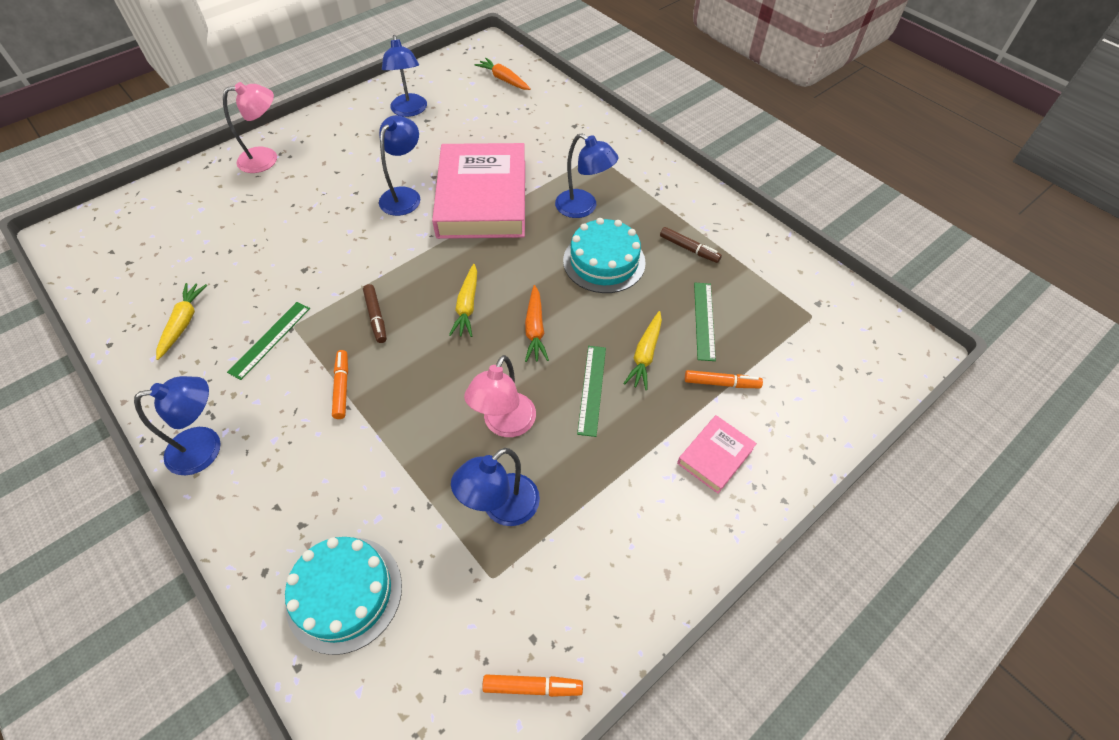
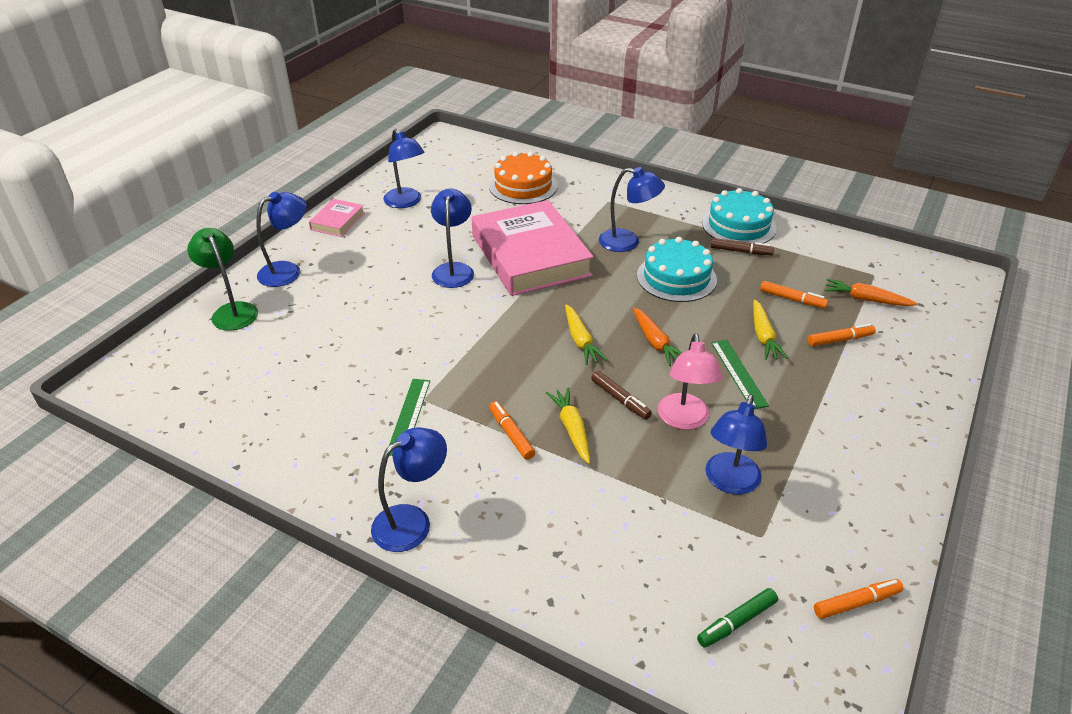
camera: 20 degrees left, 15 degrees down
(183, 323) = (306, 427): yellow carrot -> yellow carrot (571, 429)
(198, 188) = (231, 311): none -> green lamp
(266, 158) = (288, 271): pink lamp -> blue lamp
(344, 593) = (640, 592): turquoise cake -> turquoise cake (738, 225)
(376, 317) = (501, 371): brown marker -> brown marker (620, 399)
(407, 660) = (736, 622): none -> green marker
(503, 79) = (479, 160): orange carrot -> orange carrot (866, 299)
(526, 118) = (523, 186): none -> orange cake
(704, 320) = (792, 299): green ruler -> orange marker
(715, 456) = (874, 392): pink book -> pink book (338, 221)

